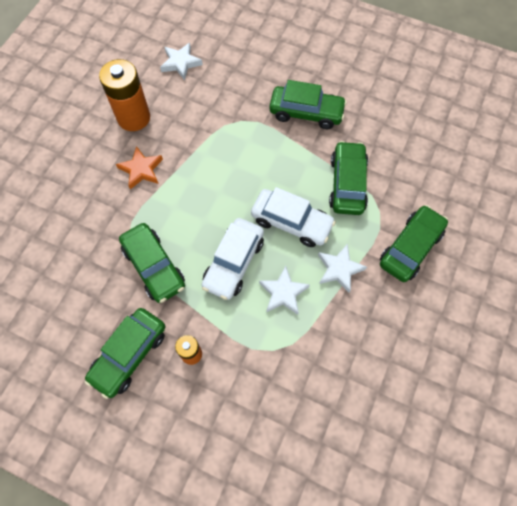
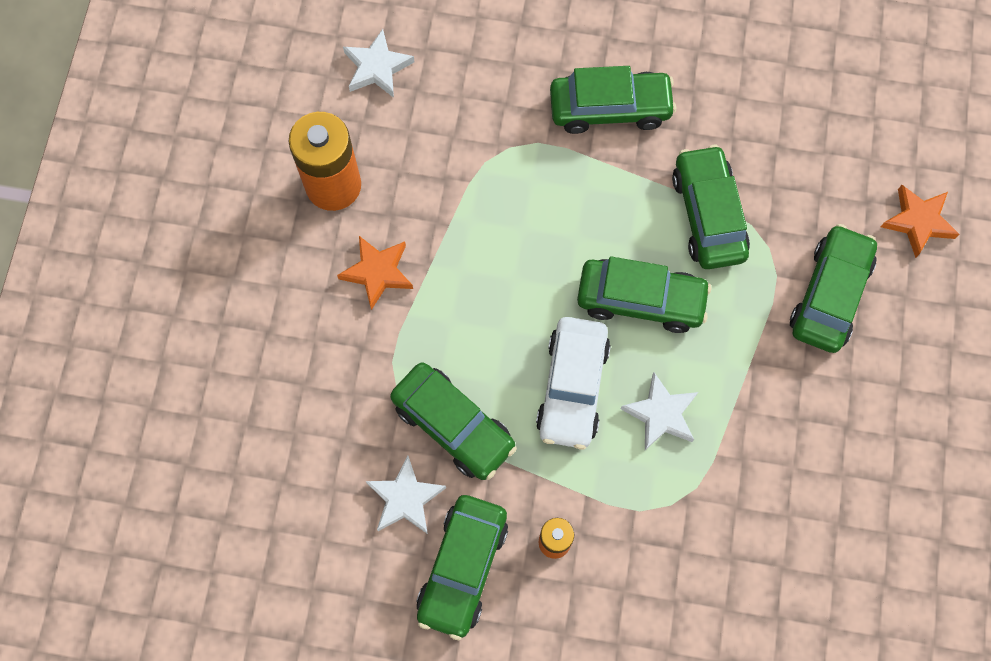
camera: 15 degrees left, 5 degrees up
(291, 222) = (641, 300): white car -> green car
(339, 269) = (733, 356): white star -> white star (405, 498)
(478, 218) = (918, 221): none -> orange star

